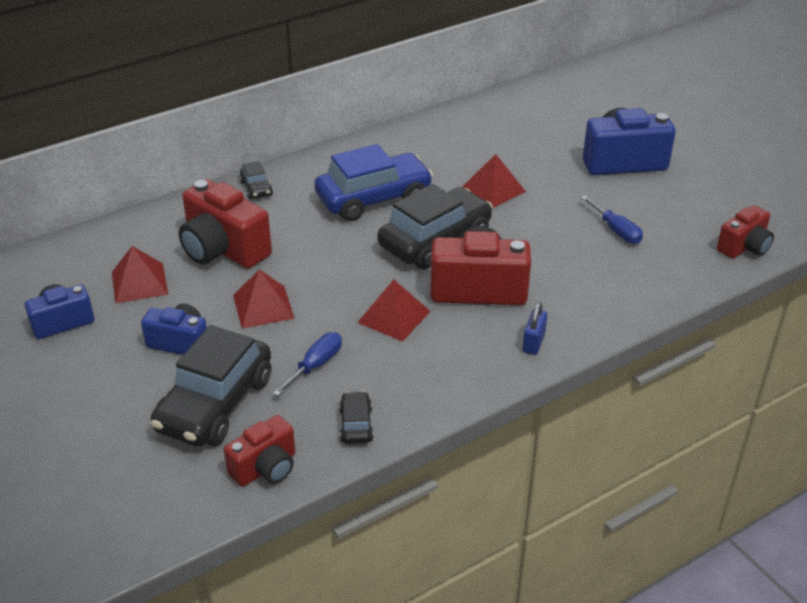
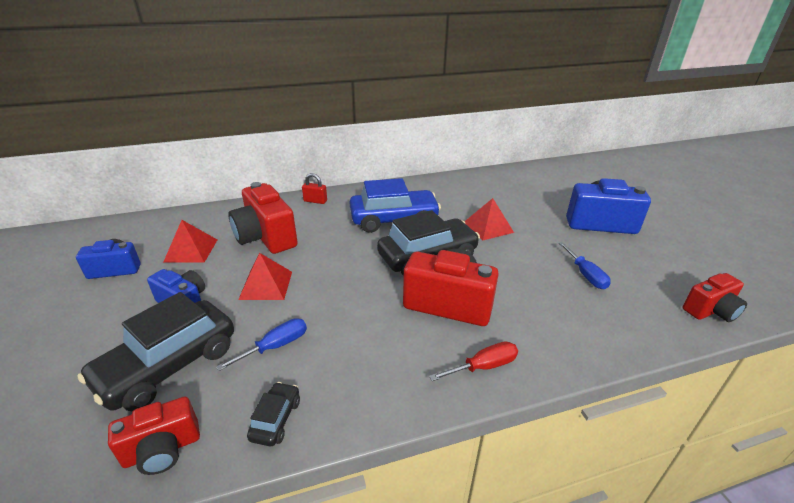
camera: 15 degrees right, 5 degrees down
(256, 188) = (315, 201): black car -> red padlock
(394, 316) = (365, 314): red pyramid -> none
(533, 343) = (483, 366): blue padlock -> red screwdriver

